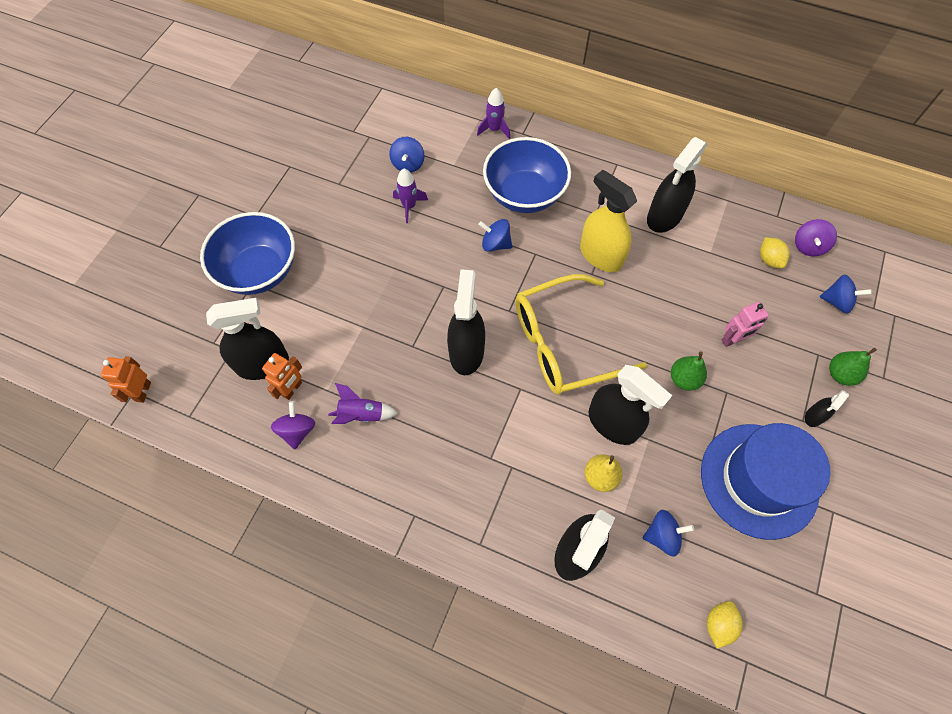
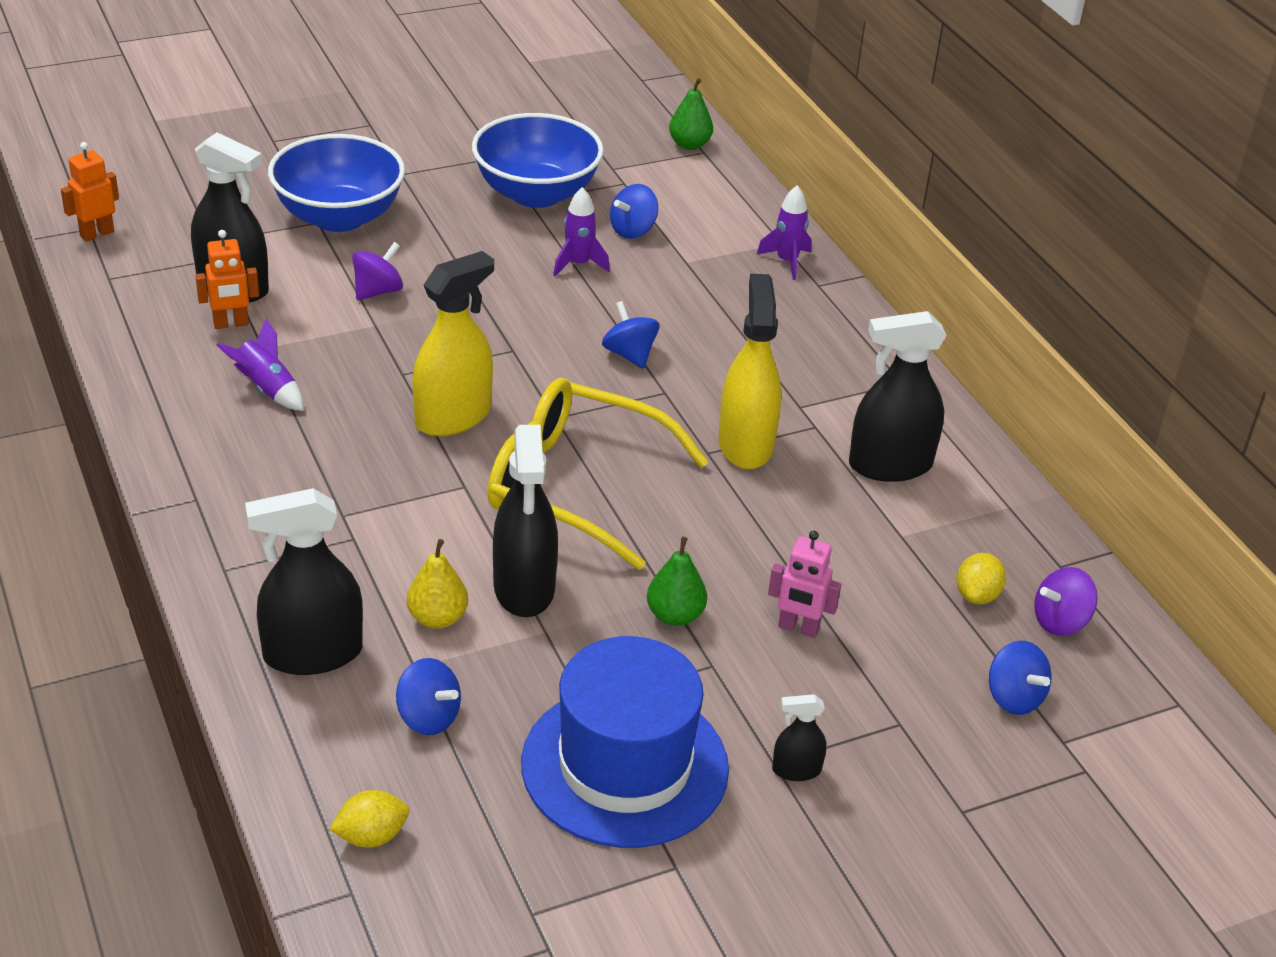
camera: 40 degrees right, 25 degrees down
(297, 431) = (187, 357): purple spinning top -> purple spinning top (378, 291)
(466, 352) = (453, 417): black spray bottle -> yellow spray bottle
(524, 194) = (734, 336): blue bowl -> blue bowl (536, 193)
(840, 374) = (901, 762): green pear -> green pear (689, 145)

